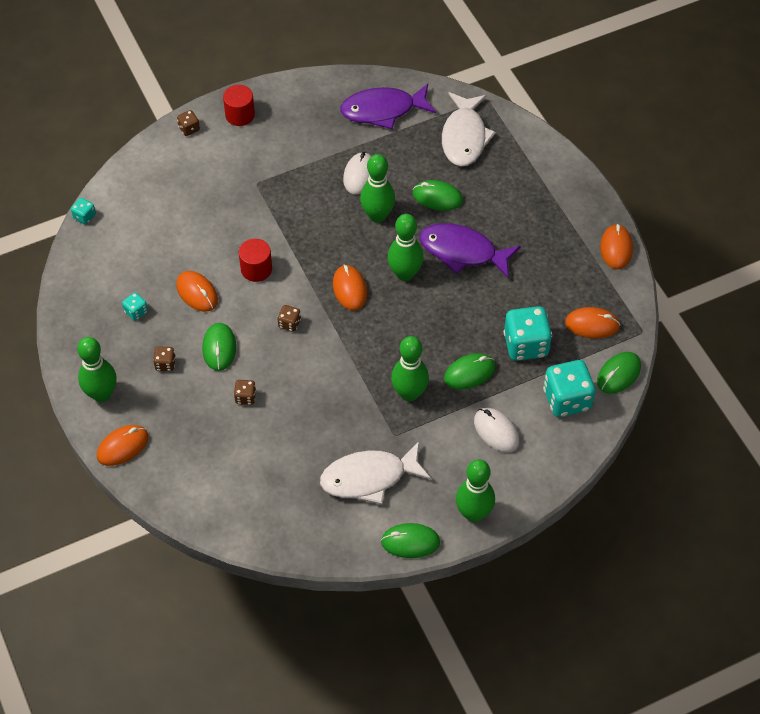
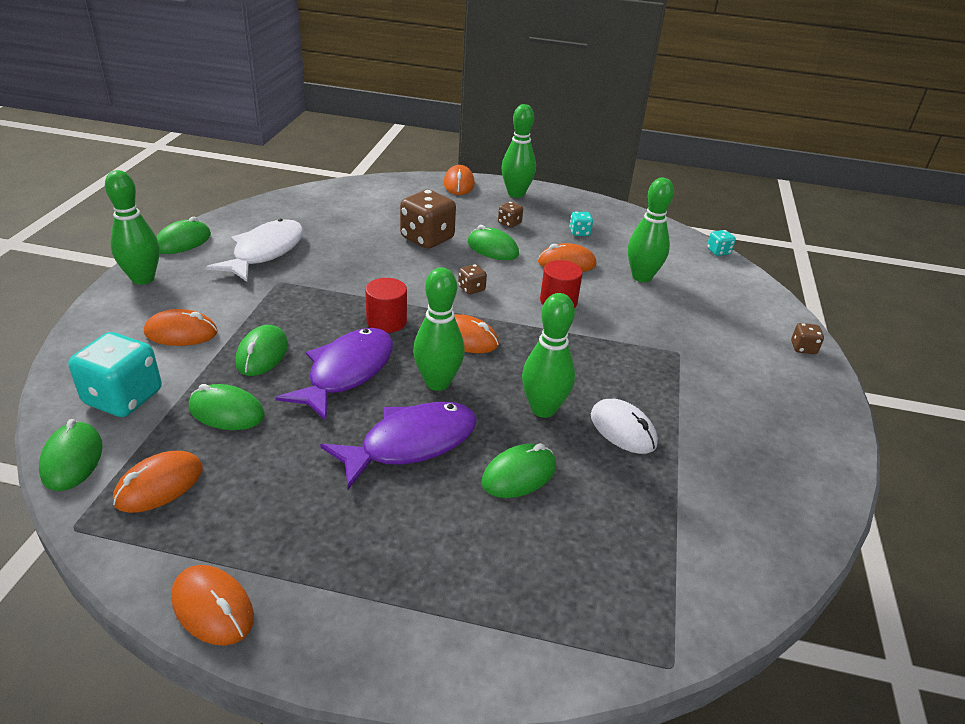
camera: 125 degrees right, 20 degrees down
(240, 115) = (804, 391): red cylinder -> red cylinder (386, 321)
(245, 397) = (427, 239): brown dice -> brown dice, size x2.12
(383, 110) = (730, 517): purple fish -> purple fish (346, 372)
(409, 393) = (302, 309): green bowling pin -> green bowling pin (641, 277)
(464, 137) = (605, 575): white fish -> none
(496, 431) = (181, 333): white mouse -> orange mouse
(526, 345) = (226, 412): turquoise dice -> green mouse

